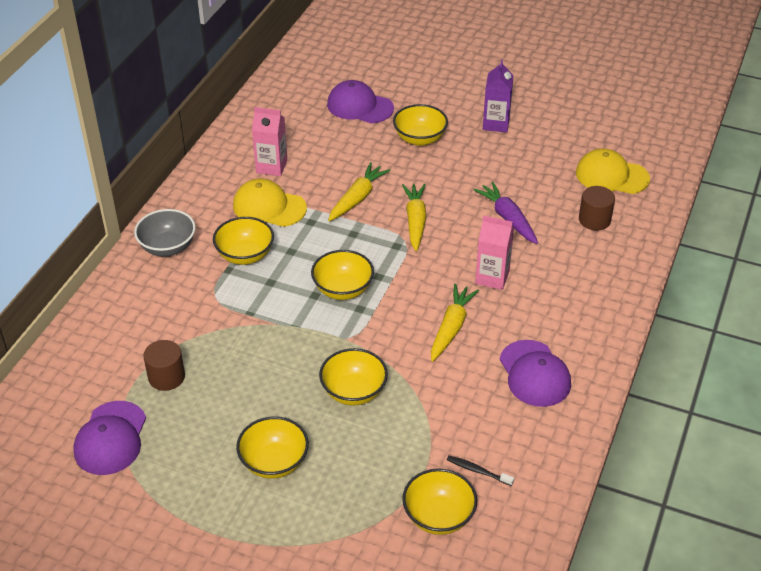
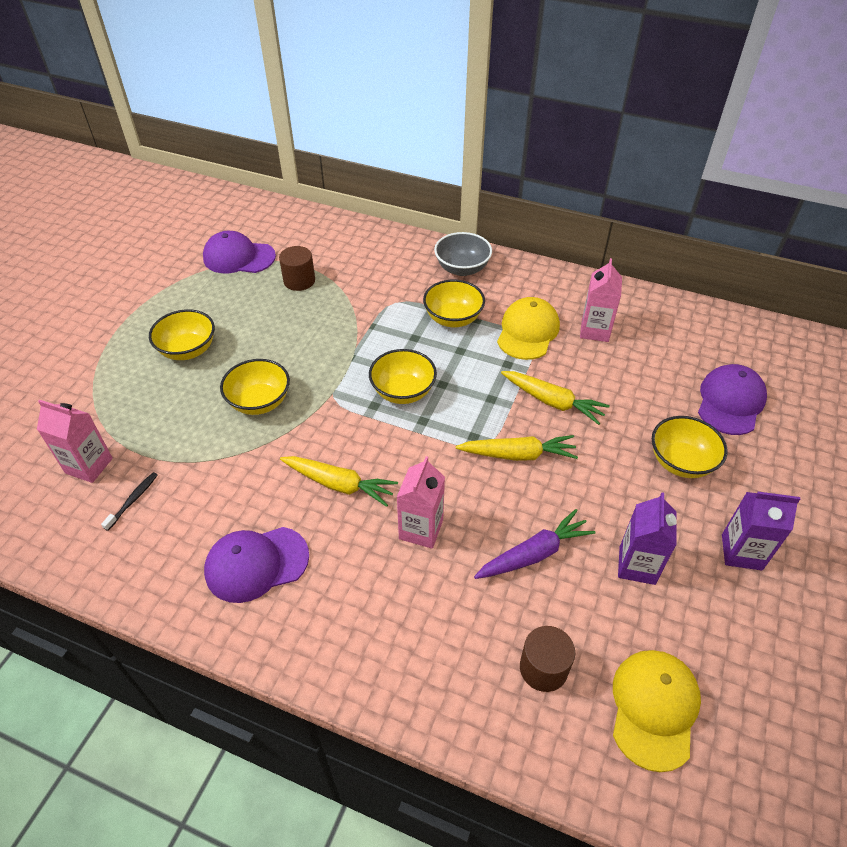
camera: 90 degrees right, 5 degrees up
(438, 516) = (89, 466): yellow bowl -> pink carton
(511, 170) = (637, 565): none -> purple carton

